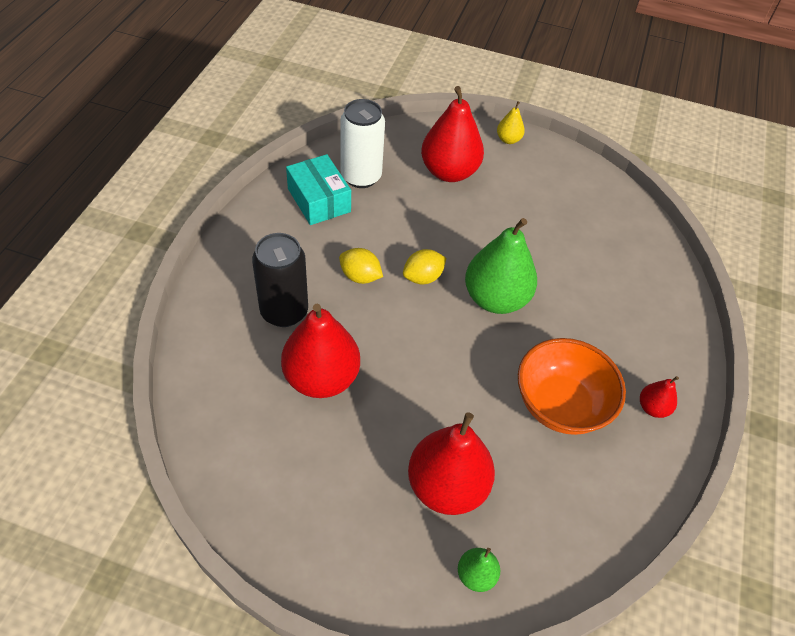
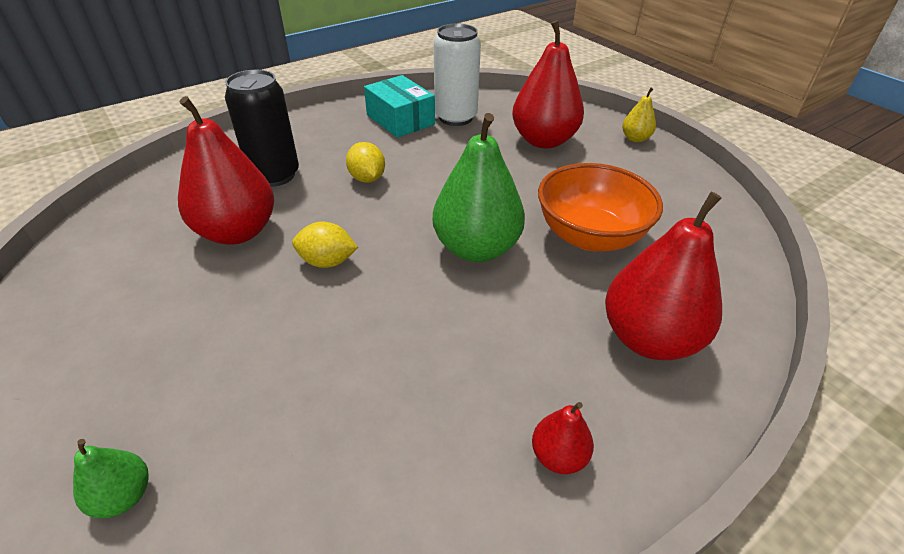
camera: 40 degrees right, 10 degrees down
(319, 200) = (400, 120): turquoise box -> turquoise box turned 45 degrees counterclockwise
(423, 277) = (423, 202): yellow lemon -> yellow lemon (327, 262)
(447, 486) = (217, 383): red pear -> red pear (649, 338)
(560, 405) = (436, 380): orange bowl -> orange bowl (590, 236)

